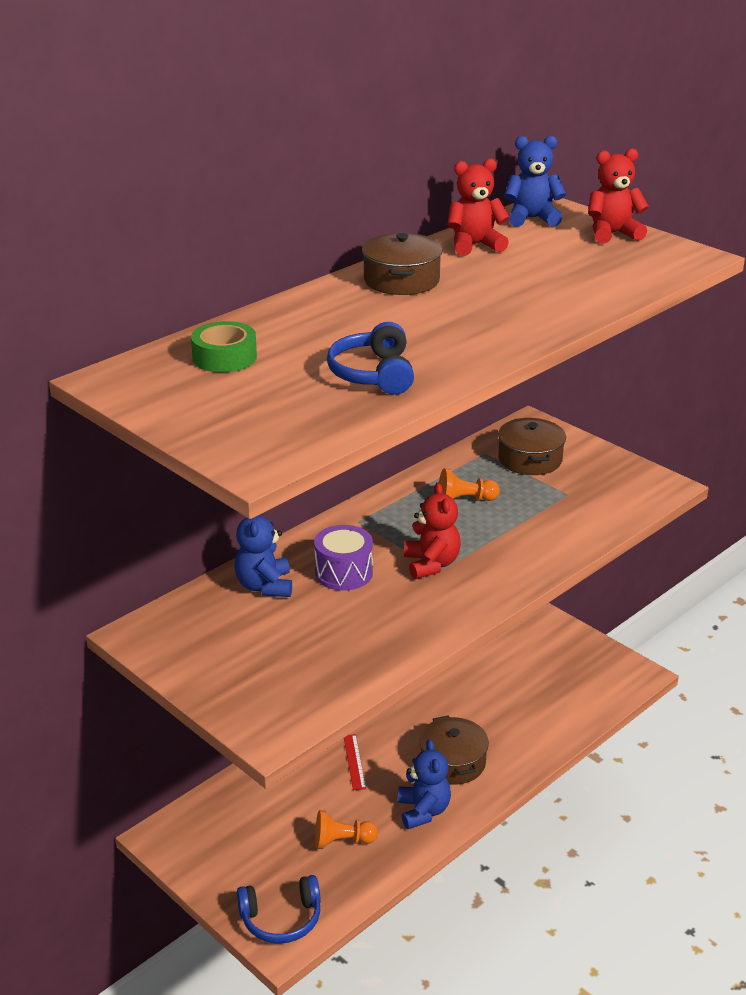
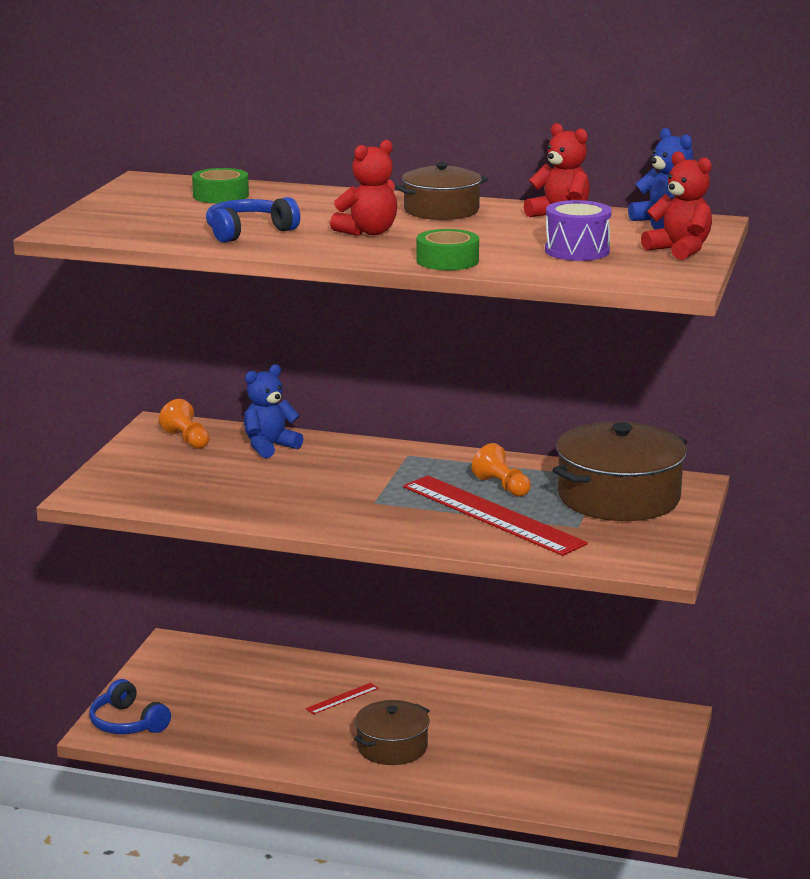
camera: 60 degrees right, 10 degrees down
(342, 841) = (238, 723): orange pawn -> orange pawn (187, 439)
(343, 573) = (323, 468): purple drum -> purple drum (577, 251)
(423, 811) = (312, 750): blue teddy bear -> none
(431, 564) = (378, 496): red teddy bear -> red teddy bear (368, 232)
(515, 523) = (492, 515): none -> red ruler
(530, 459) = (618, 497): brown pot -> brown pot, size x1.65
(559, 316) = (447, 260): none -> green tape

